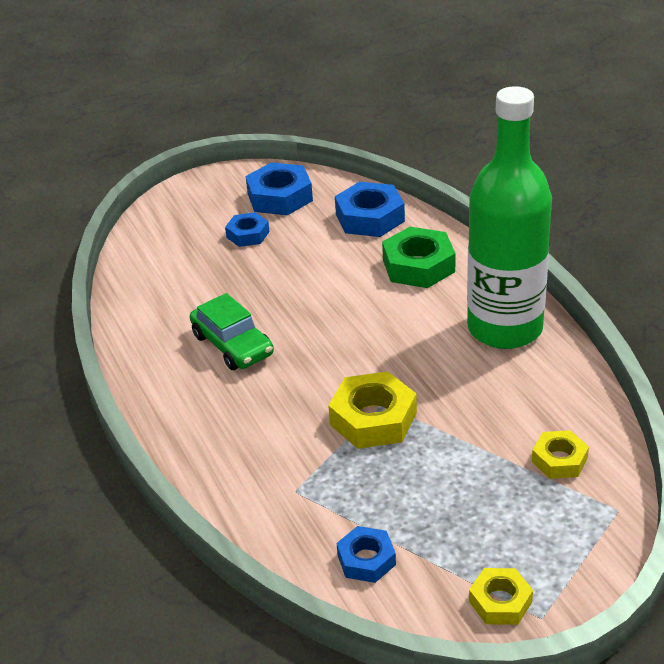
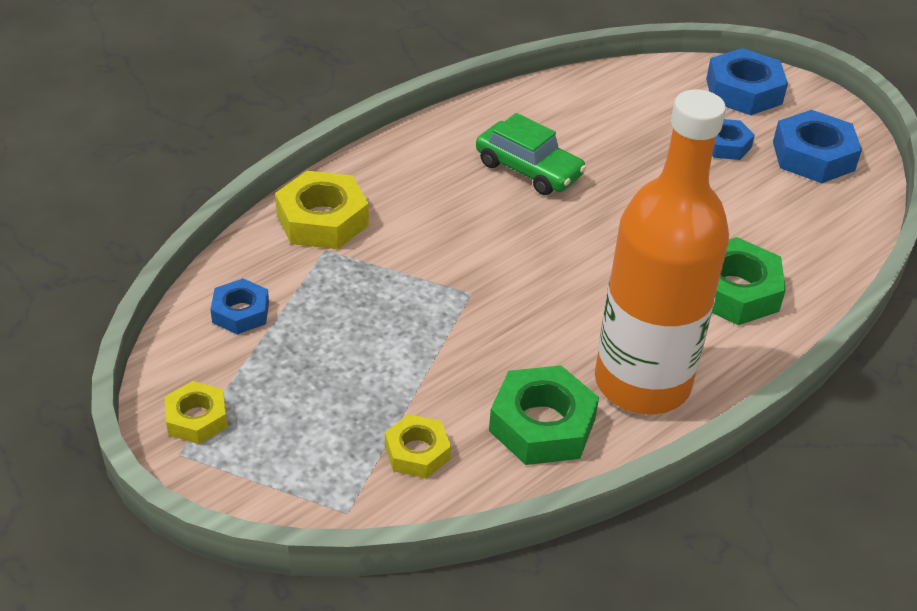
camera: 70 degrees right, 5 degrees up
(233, 345) = (529, 169): green car -> green car turned 90 degrees counterclockwise
(370, 217) = (813, 235): blue nut -> blue nut (744, 91)
(373, 419) = (444, 289): yellow nut -> yellow nut (322, 220)
(504, 328) = (642, 382): green bottle -> orange bottle
(540, 387) = (542, 425): none -> green nut

